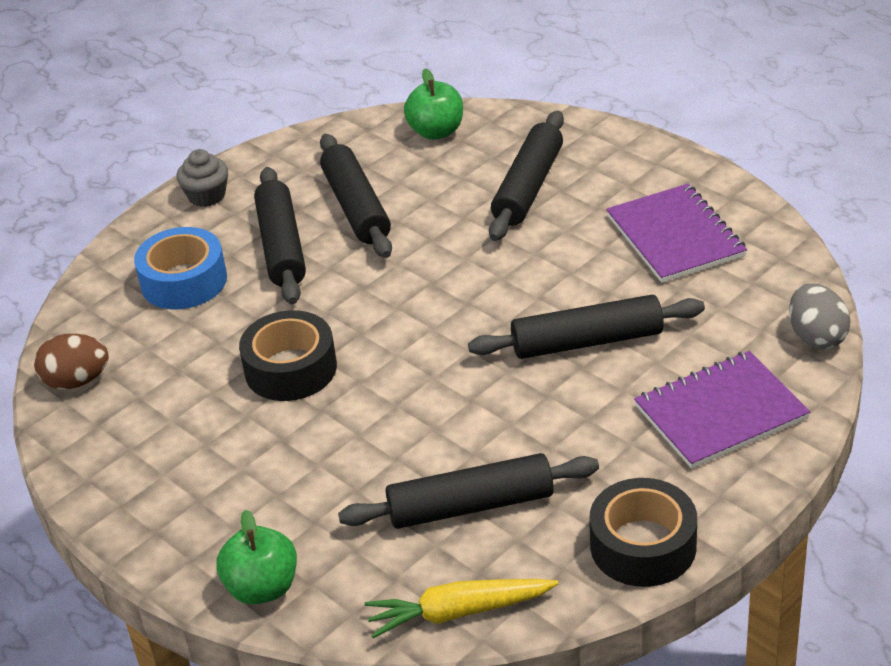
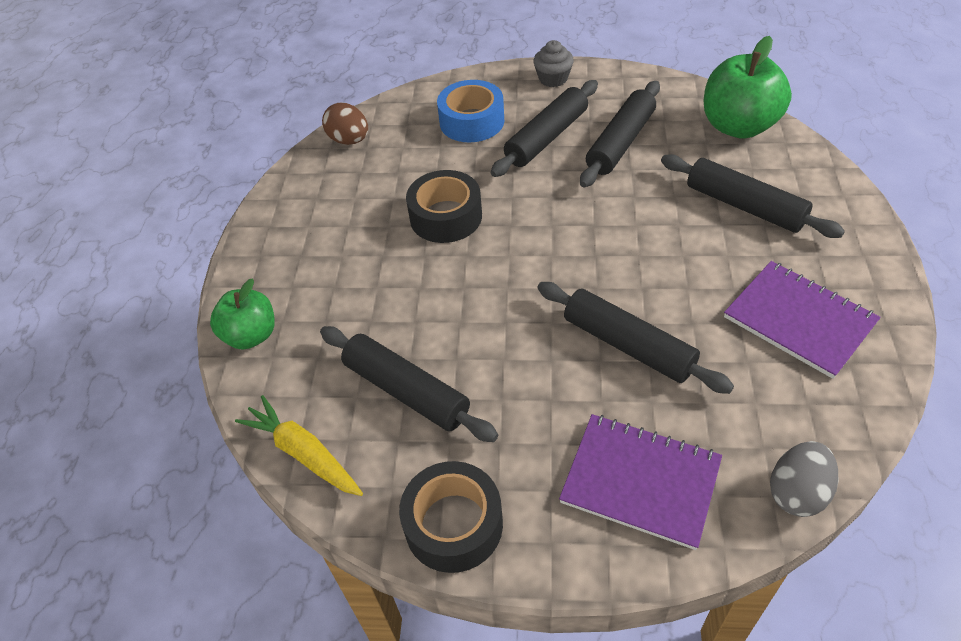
camera: 50 degrees right, 10 degrees up
(436, 132) = (738, 126): green apple -> green apple, size x1.59
(528, 187) = (744, 206): black rolling pin -> black rolling pin turned 60 degrees clockwise
(675, 236) = (799, 320): purple notebook -> purple notebook turned 75 degrees counterclockwise

